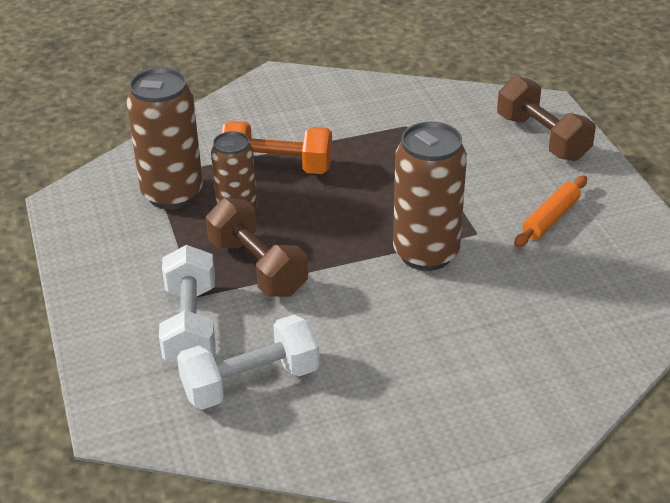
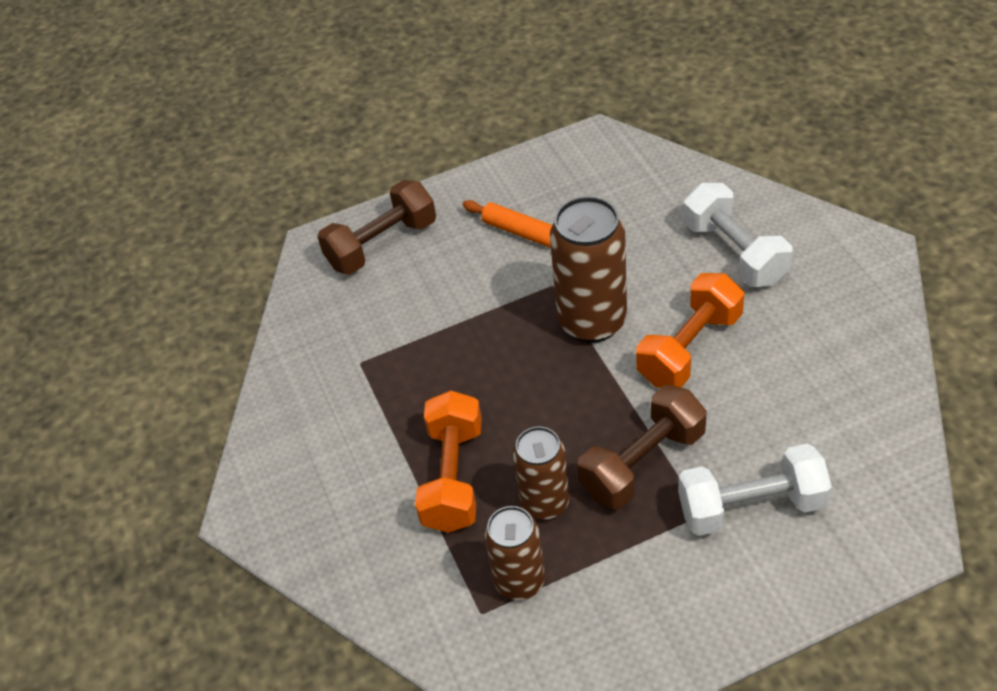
camera: 90 degrees left, 10 degrees up
(172, 194) = (520, 581): brown can -> brown can, size x0.64
(250, 382) = (817, 436): white dumbbell -> white dumbbell (734, 253)
(379, 312) = (689, 348): none -> orange dumbbell

